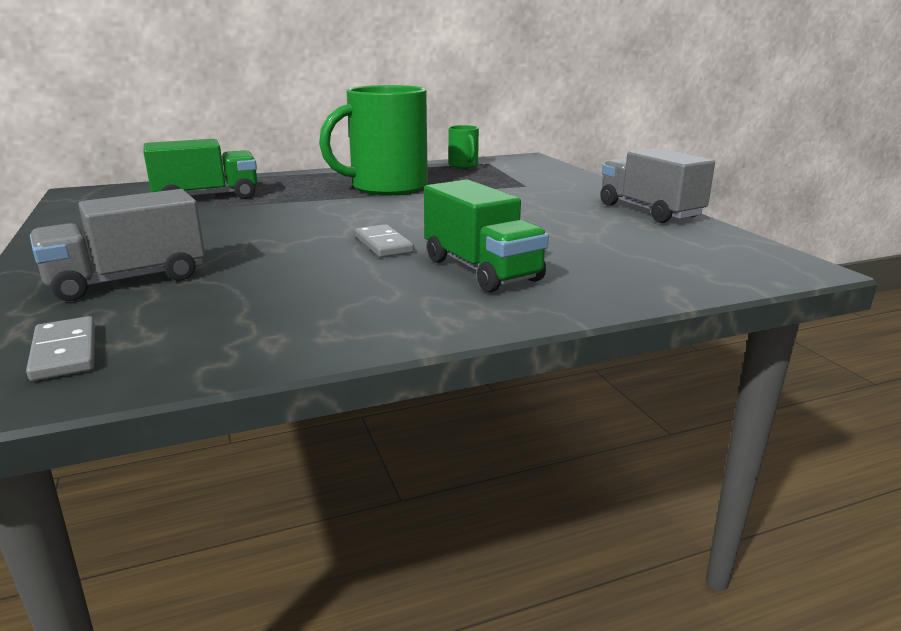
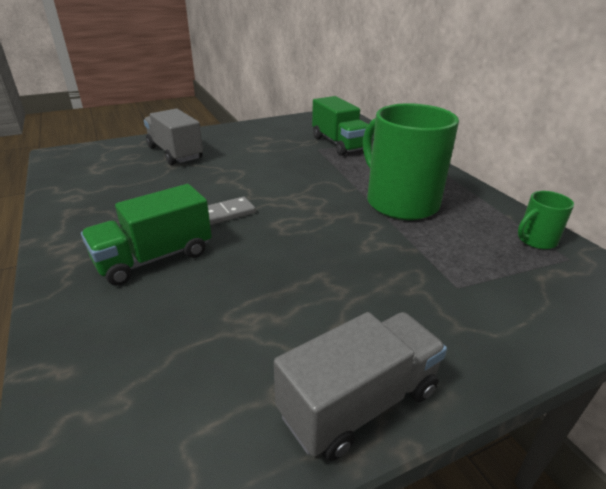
camera: 85 degrees right, 10 degrees up
(65, 352) = (90, 159): grey domino -> none

